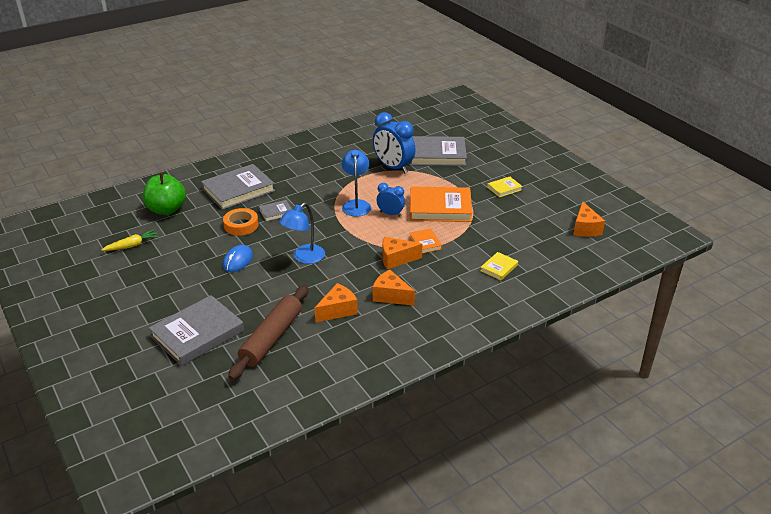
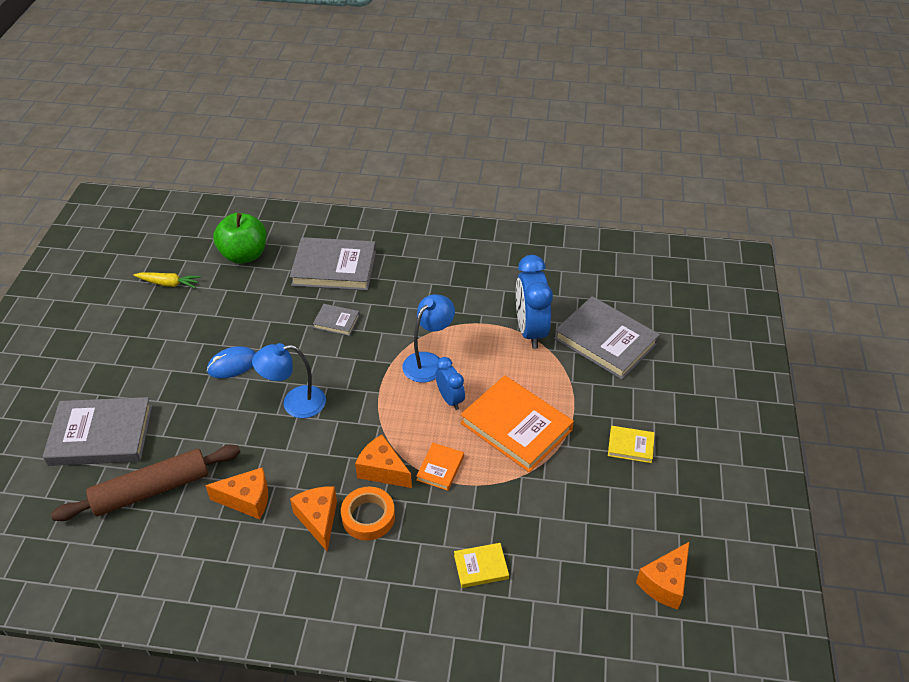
camera: 40 degrees right, 10 degrees up
(241, 225) = (285, 318): orange tape -> orange tape (368, 517)

